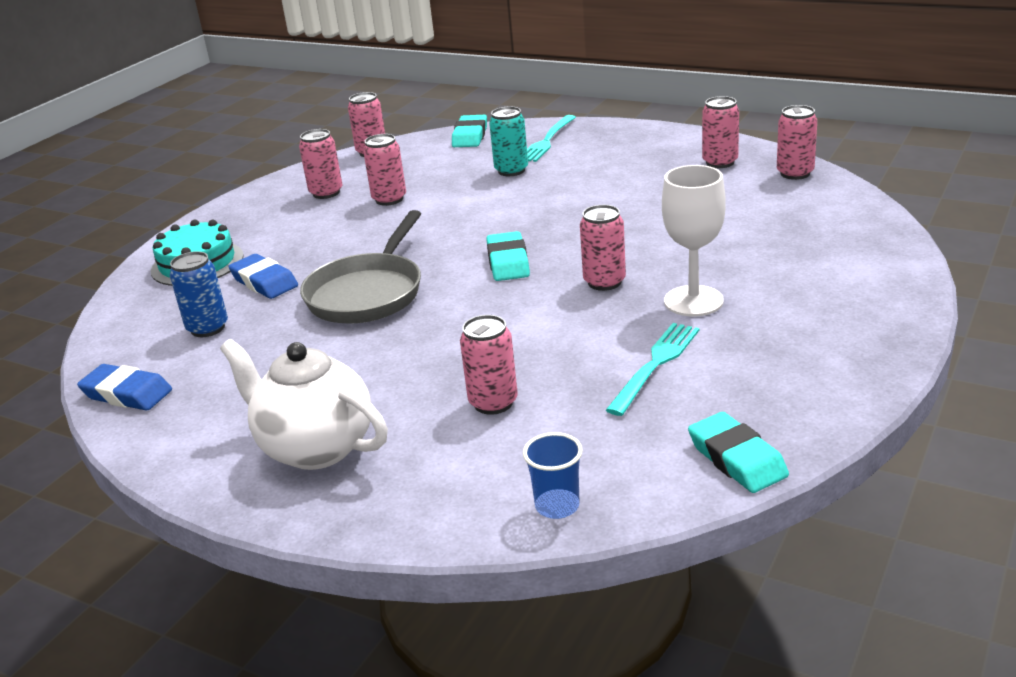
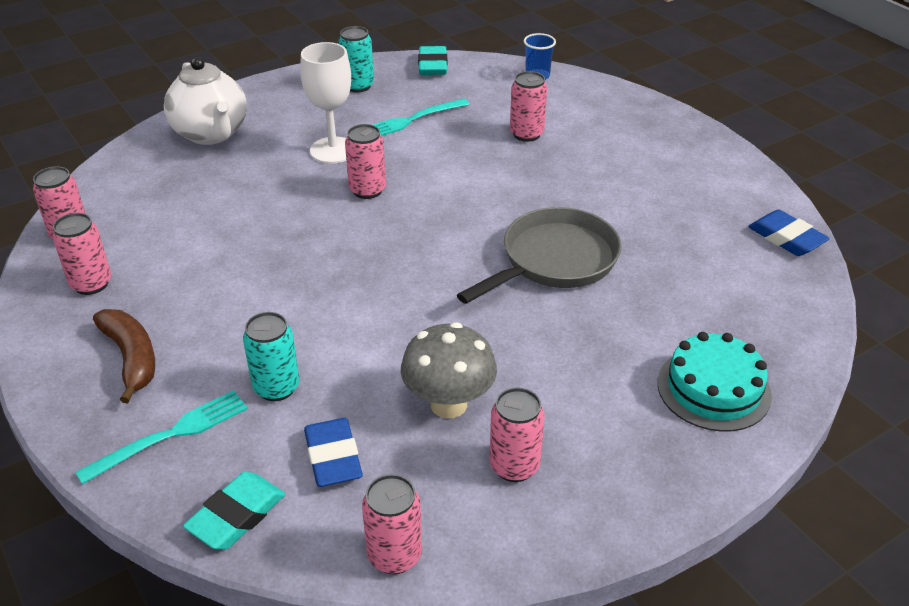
camera: 155 degrees left, 10 degrees up
(208, 328) = (712, 281): blue can -> none
(264, 282) = (645, 321): blue eraser -> blue eraser (333, 457)
(315, 447) = (651, 147): white teapot -> white teapot (211, 134)
(389, 199) = (448, 404): pink can -> grey mushroom
(508, 262) = (414, 243): turquoise eraser -> none
(624, 151) = (131, 358): none -> brown banana
(788, 382) = (358, 86): none -> turquoise can

